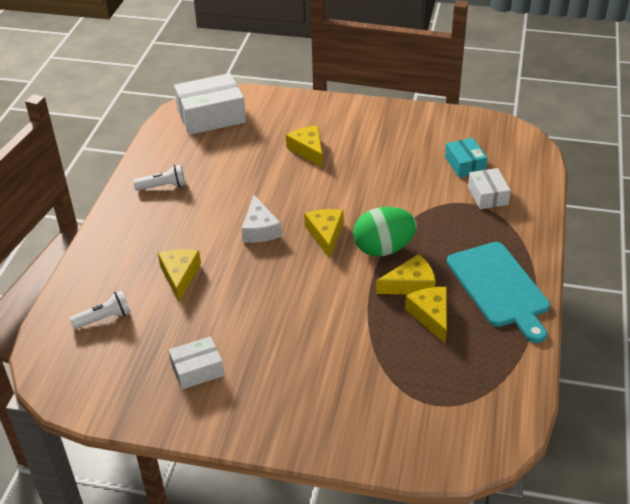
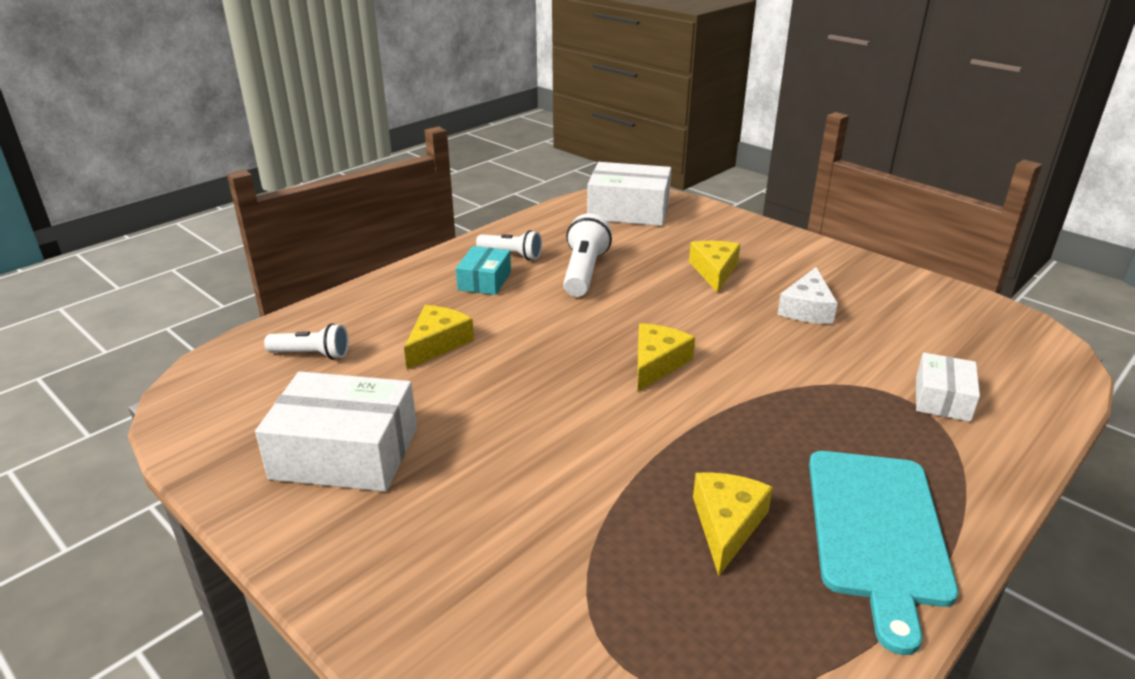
camera: 30 degrees right, 10 degrees down
(197, 370) = (345, 453): white box -> white box, size x1.78
(225, 182) = (584, 272): none -> white flashlight
(260, 229) = (578, 329): white cheese -> white cheese (807, 308)
(383, 249) = (724, 408): green egg -> none
(410, 284) = (728, 468): yellow cheese -> none
(465, 164) = (930, 350): turquoise box -> turquoise box (484, 281)

